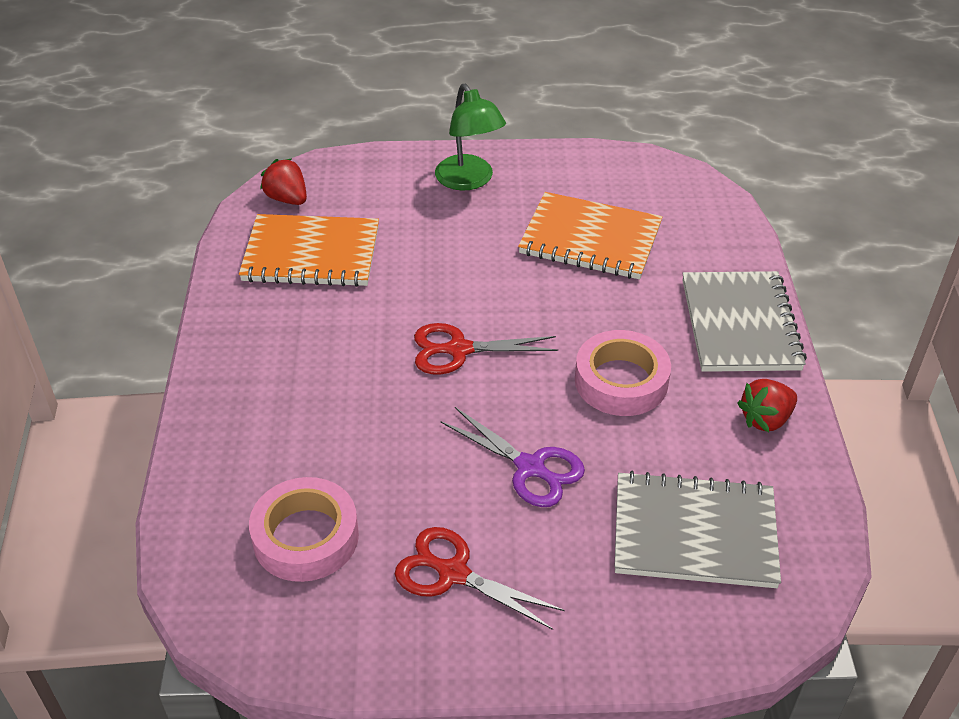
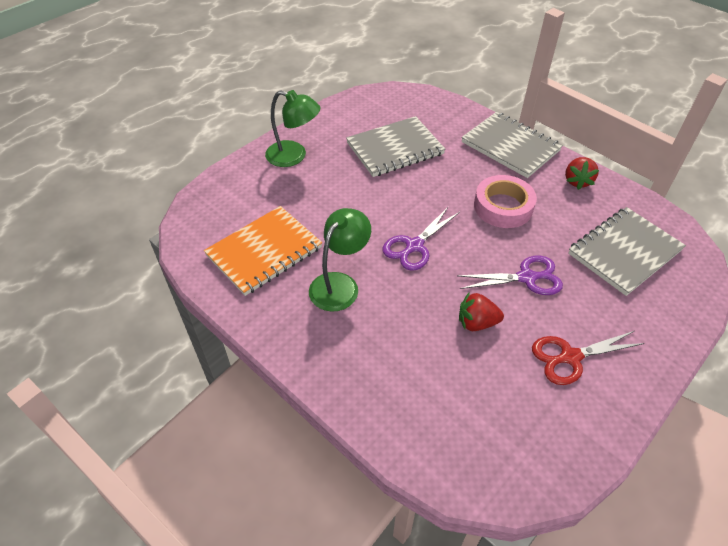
camera: 45 degrees left, 5 degrees up
(287, 199) = (203, 230): red strawberry -> red strawberry (476, 323)
(306, 537) = (484, 403): pink tape -> none
(335, 332) = (340, 284): none -> green lamp
(459, 350) = (414, 246): red scissors -> purple scissors
(590, 239) = (395, 149): orange notebook -> grey notebook

